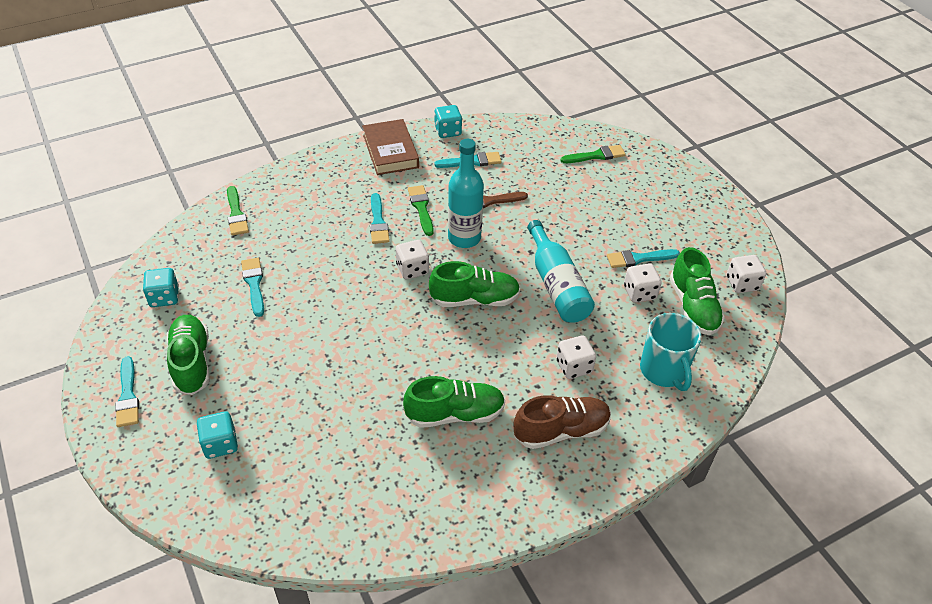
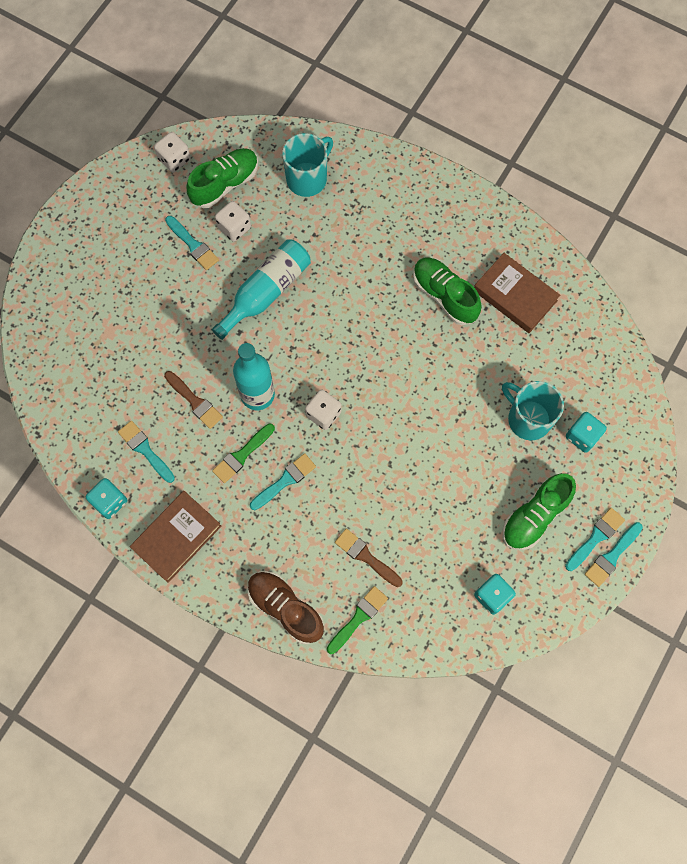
camera: 120 degrees left, 25 degrees up
(254, 284) = (427, 532): turquoise brush -> turquoise brush (612, 556)
(274, 239) = (366, 556): none -> brown brush
(277, 409) = (528, 418): none -> turquoise mug
(408, 476) = (515, 295): none -> brown book
(474, 299) = (324, 345): green shoe -> none
(561, 431) = (409, 220): brown shoe -> brown shoe (285, 608)
(574, 366) = (345, 239): white dice -> none
(596, 156) = (66, 342): green brush -> none

